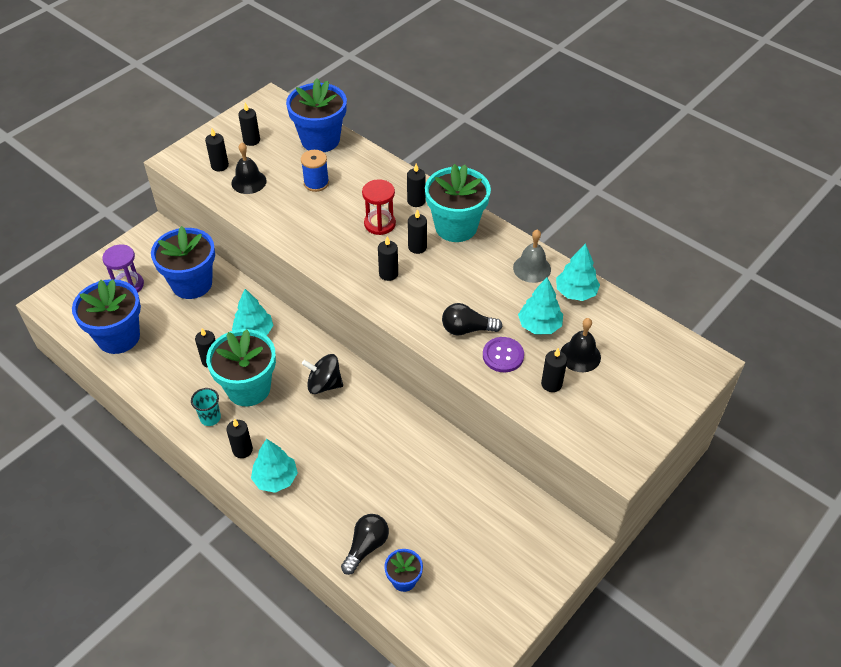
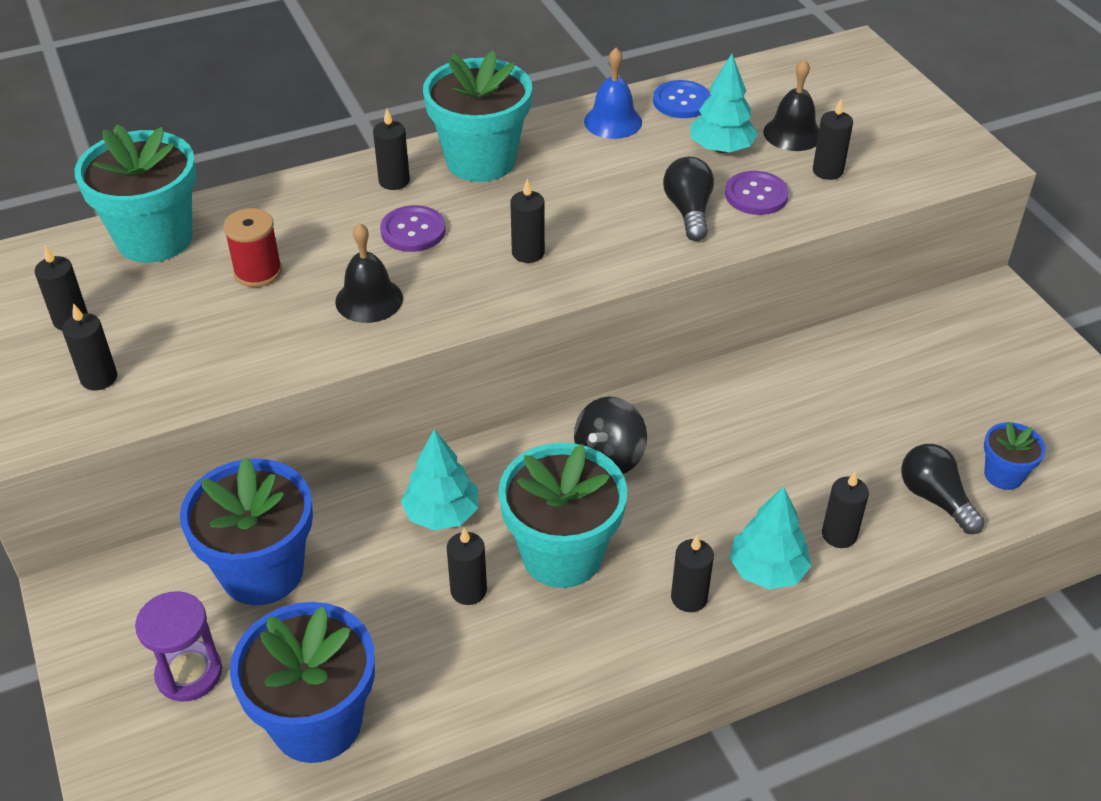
camera: 65 degrees left, 5 degrees down
(210, 418) = (598, 625): turquoise cup -> none
(249, 182) = (179, 351): black bell -> black bell (369, 300)
(316, 183) = (258, 272): blue spool -> red spool
(320, 140) = (154, 238): blue flower pot -> turquoise flower pot
(379, 224) = (413, 231): red hourglass -> purple button
(417, 247) = (493, 208): black candle -> black candle (839, 535)
(467, 329) = (689, 211): black light bulb -> black light bulb turned 150 degrees clockwise
(532, 268) = (613, 121): grey bell -> blue bell
(575, 292) = (681, 101): turquoise tree -> blue button

